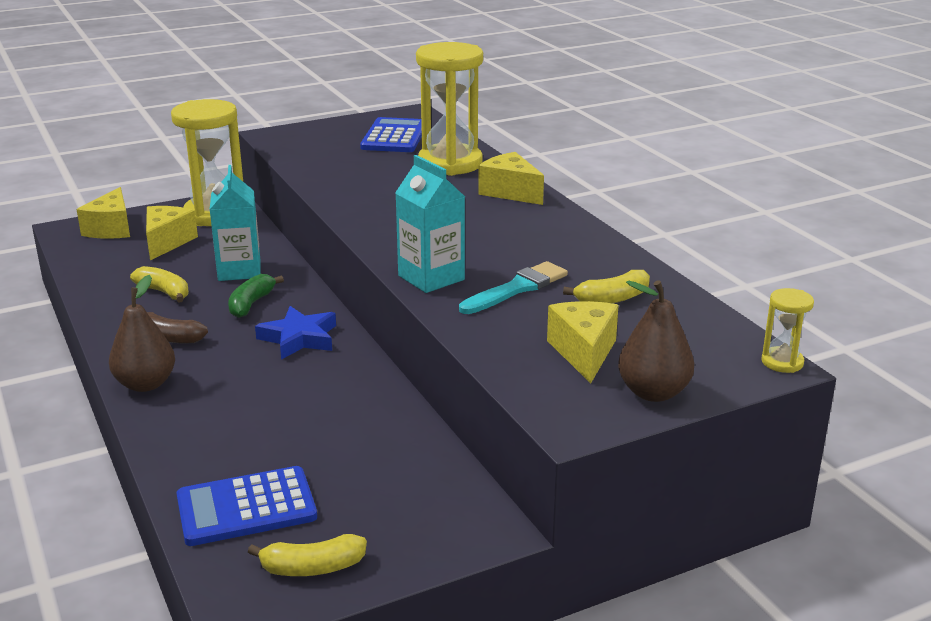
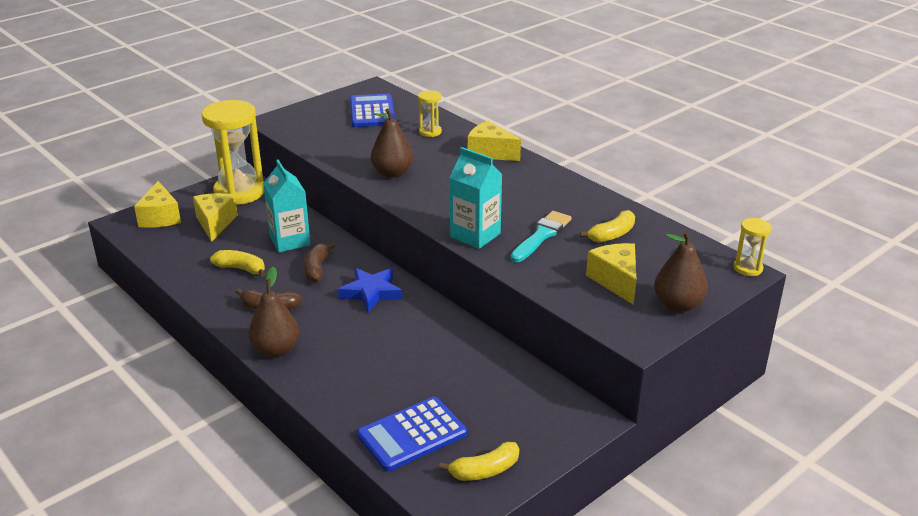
camera: 15 degrees left, 5 degrees up
(251, 304) = (317, 269): green banana -> brown banana
(374, 200) = (392, 173): none -> brown pear
(450, 163) = (430, 132): yellow hourglass -> yellow hourglass, size x0.45

